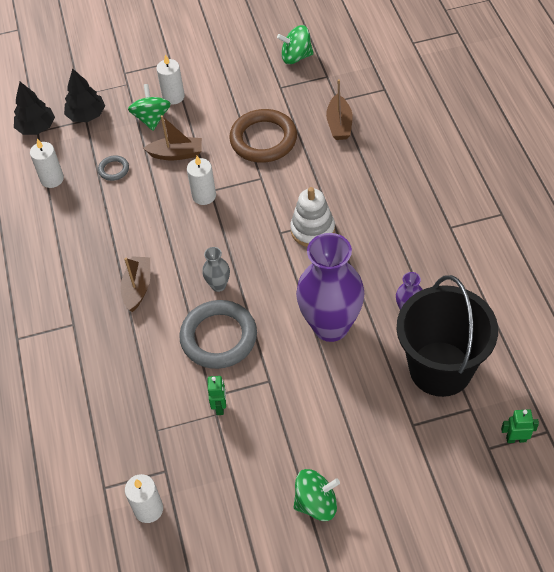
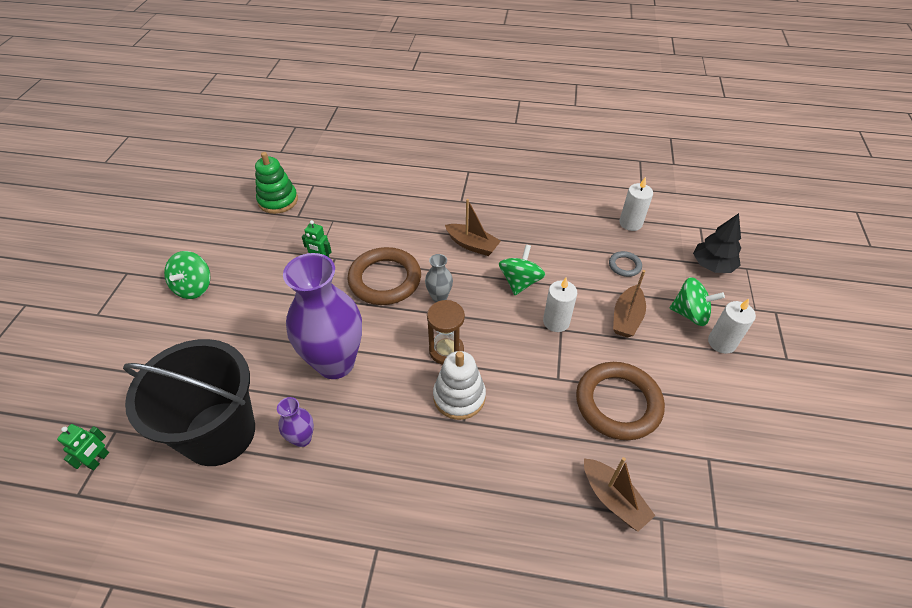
camera: 110 degrees right, 5 degrees down
(36, 127) = (705, 228): black tree -> none
(148, 509) = (278, 201): white candle -> green stacking toy
(219, 337) = (385, 279): grey ring -> brown ring
(274, 256) = (446, 350): none -> brown hourglass
(296, 57) = (769, 504): green spinning top -> green spinning top (520, 282)
(339, 124) = (613, 499): brown boat -> brown boat turned 150 degrees counterclockwise

